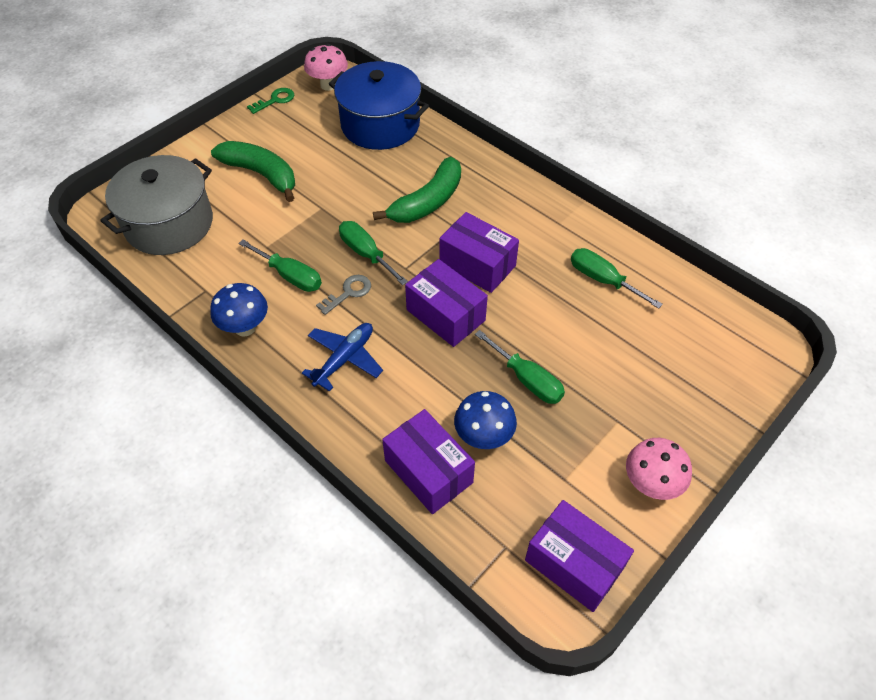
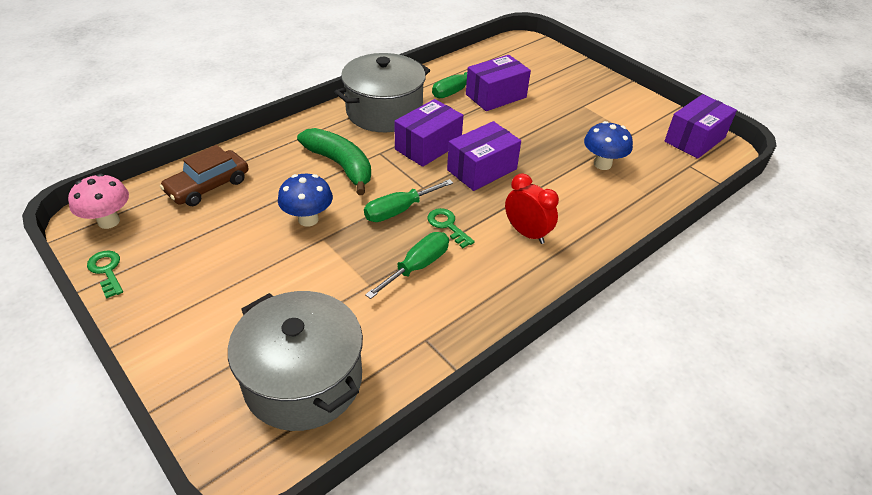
camera: 85 degrees left, 10 degrees down
(245, 327) = (484, 304): blue mushroom -> blue mushroom (308, 219)
(261, 174) = (246, 287): green banana -> none
(344, 359) = (527, 233): blue plane -> red clock
(348, 293) = (447, 226): grey key -> green key
(380, 125) = (208, 186): blue pot -> brown car
(428, 471) = (636, 194): purple box -> purple box (496, 96)
(527, 380) = (549, 137): green screwdriver -> none
(533, 221) = (384, 111): none -> grey pot
(650, 484) = (631, 101): pink mushroom -> none

